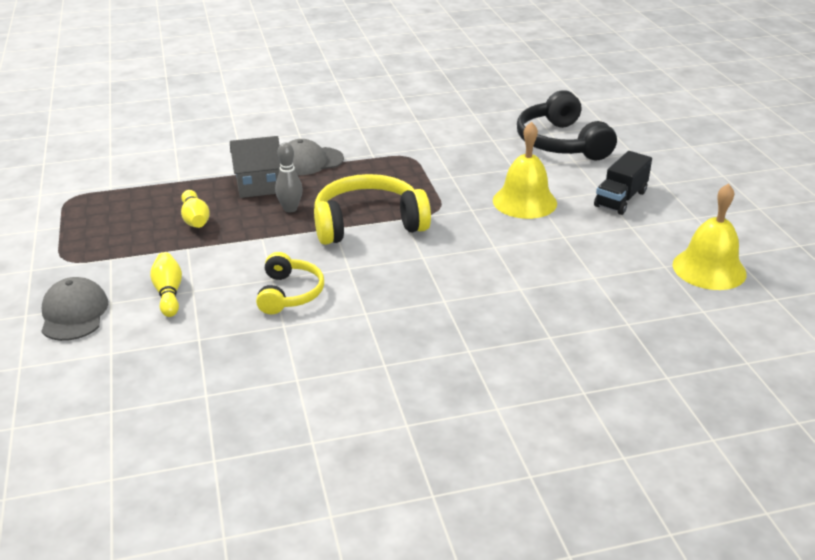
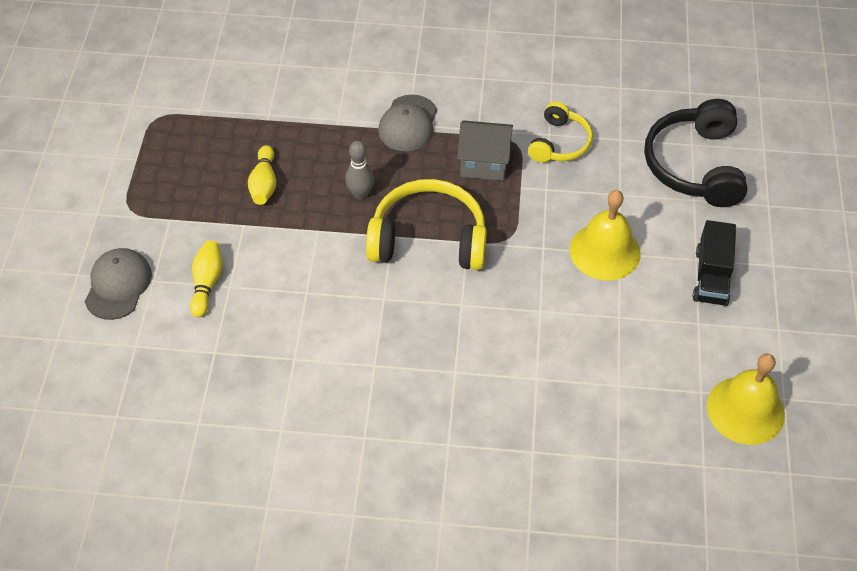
camera: 20 degrees right, 20 degrees up
(259, 186) = (342, 150): grey house -> grey house (484, 163)
(289, 293) = (315, 317): yellow headphones -> yellow headphones (559, 143)
(309, 161) = (408, 123): grey cap -> grey cap turned 75 degrees counterclockwise
(620, 199) = (711, 277): black truck -> black truck turned 45 degrees counterclockwise

